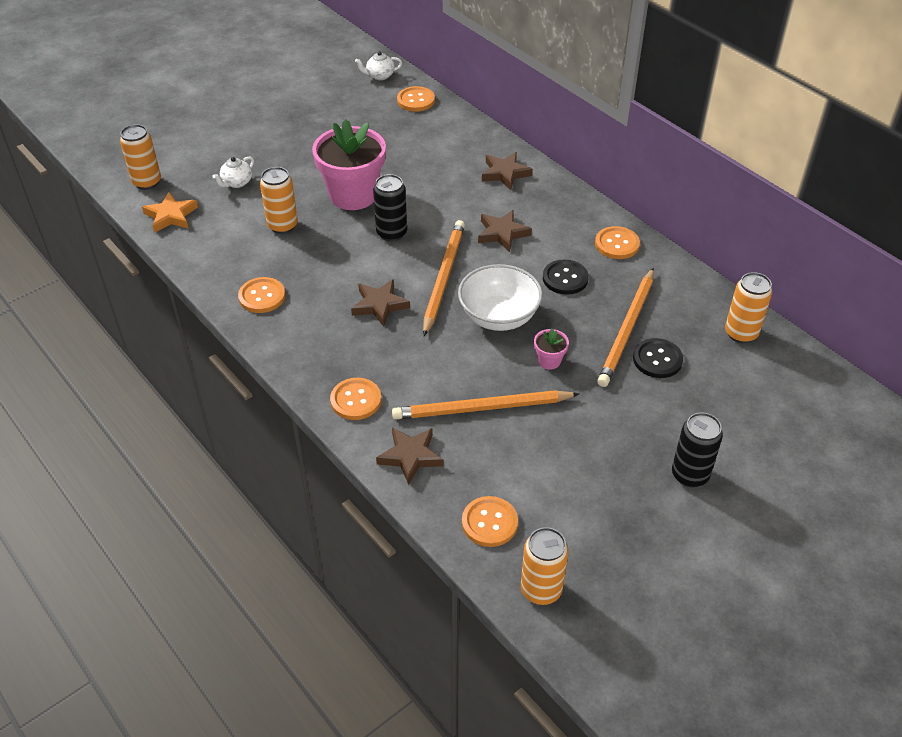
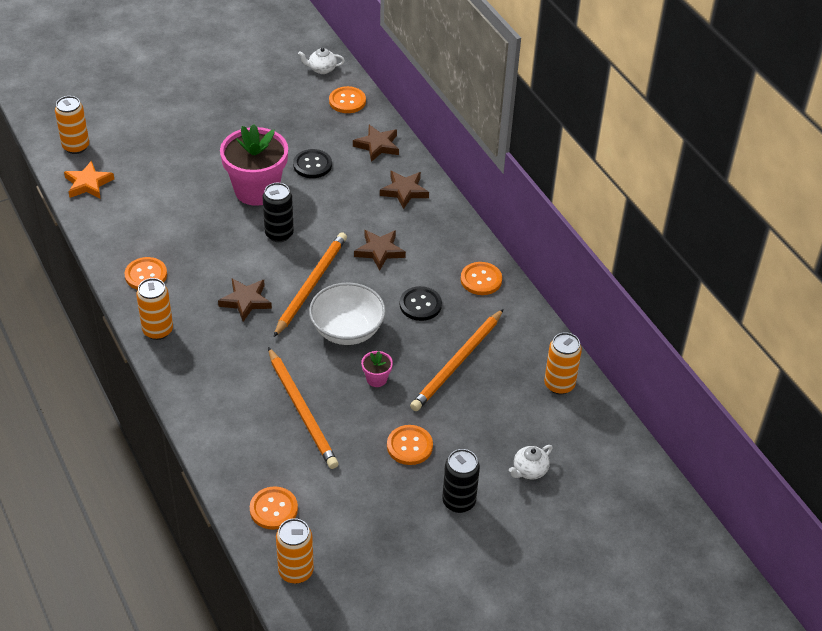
camera: 10 degrees right, 0 degrees up
(236, 183) = (155, 160): white teapot -> white teapot (529, 470)
(282, 226) = (184, 210): orange can -> orange can (158, 330)
(356, 400) = (197, 384): orange button -> orange button (409, 446)
(410, 456) = (227, 441): brown star -> brown star (377, 145)
(481, 408) = (302, 411): orange pencil -> orange pencil turned 120 degrees counterclockwise
(657, 359) = (473, 395): black button -> black button (312, 165)

